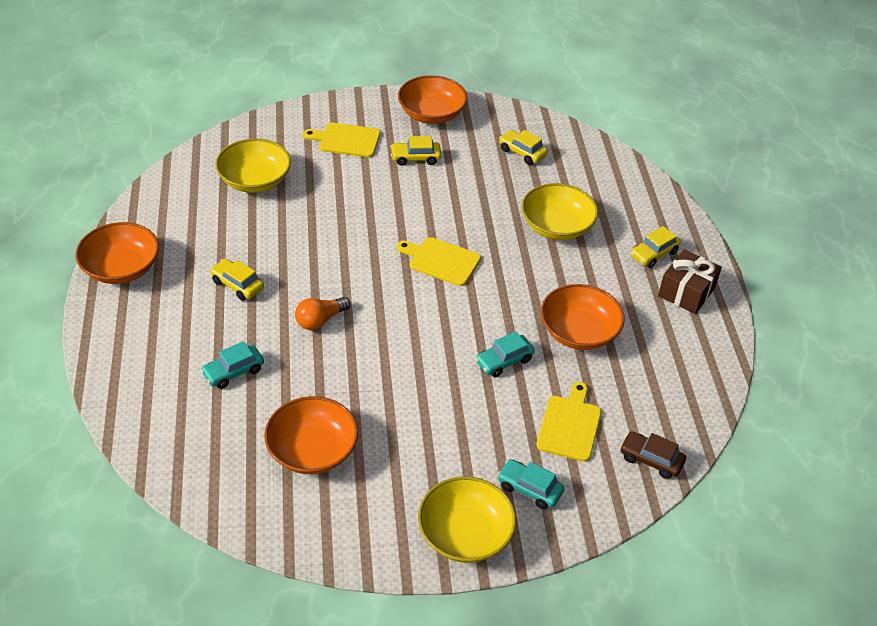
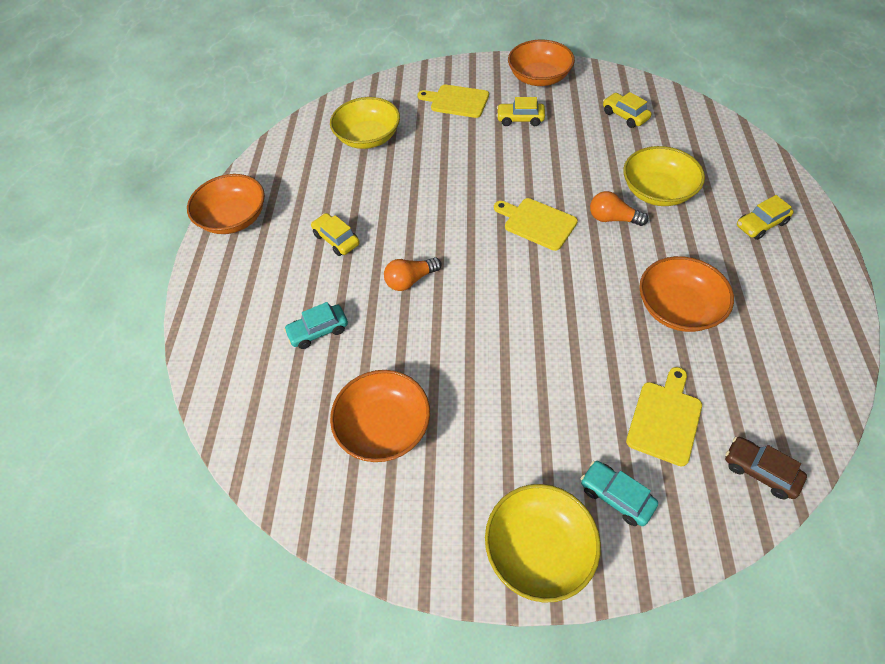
camera: 15 degrees right, 10 degrees up
(504, 361) = (595, 336): turquoise car -> none
(515, 254) = (612, 219): none -> orange light bulb
(686, 292) = (798, 268): brown gift -> none

